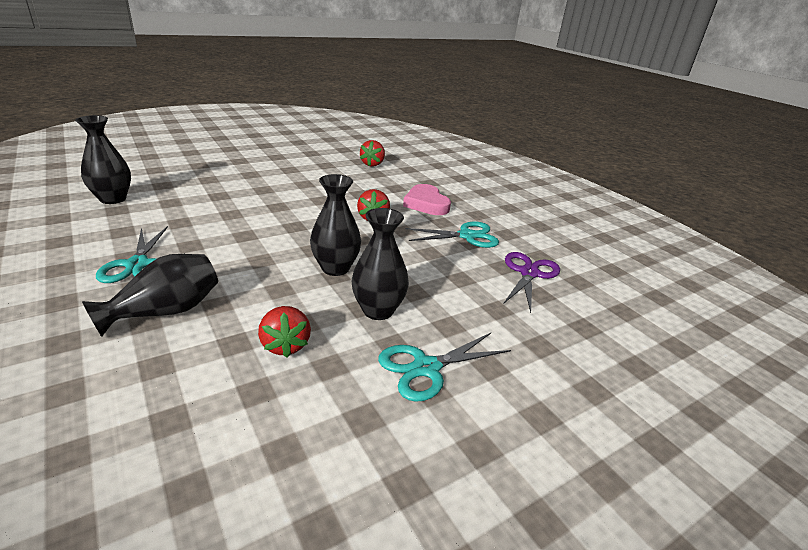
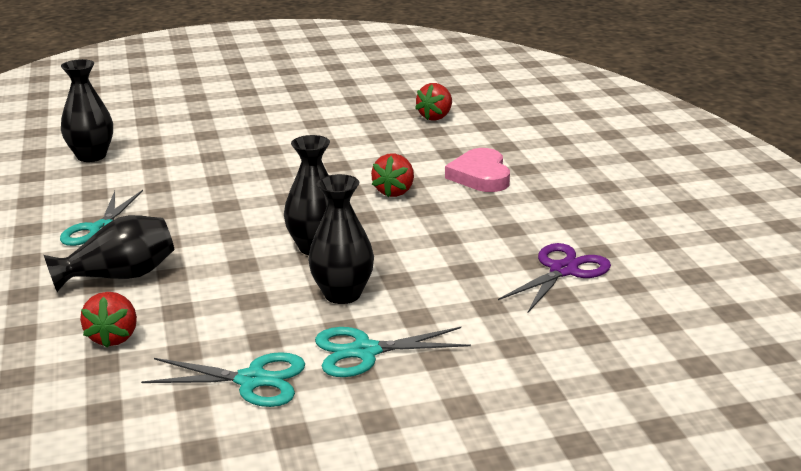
camera: 20 degrees right, 5 degrees down
(285, 345) = (227, 317): red strawberry -> red strawberry (113, 337)
(467, 236) = (510, 220): turquoise scissors -> turquoise scissors (252, 380)

